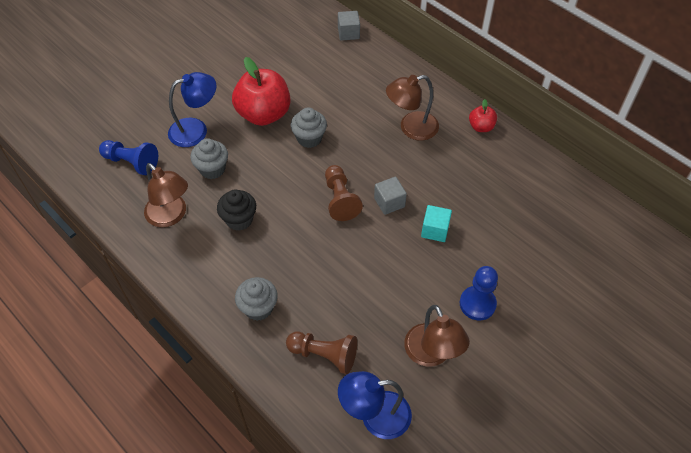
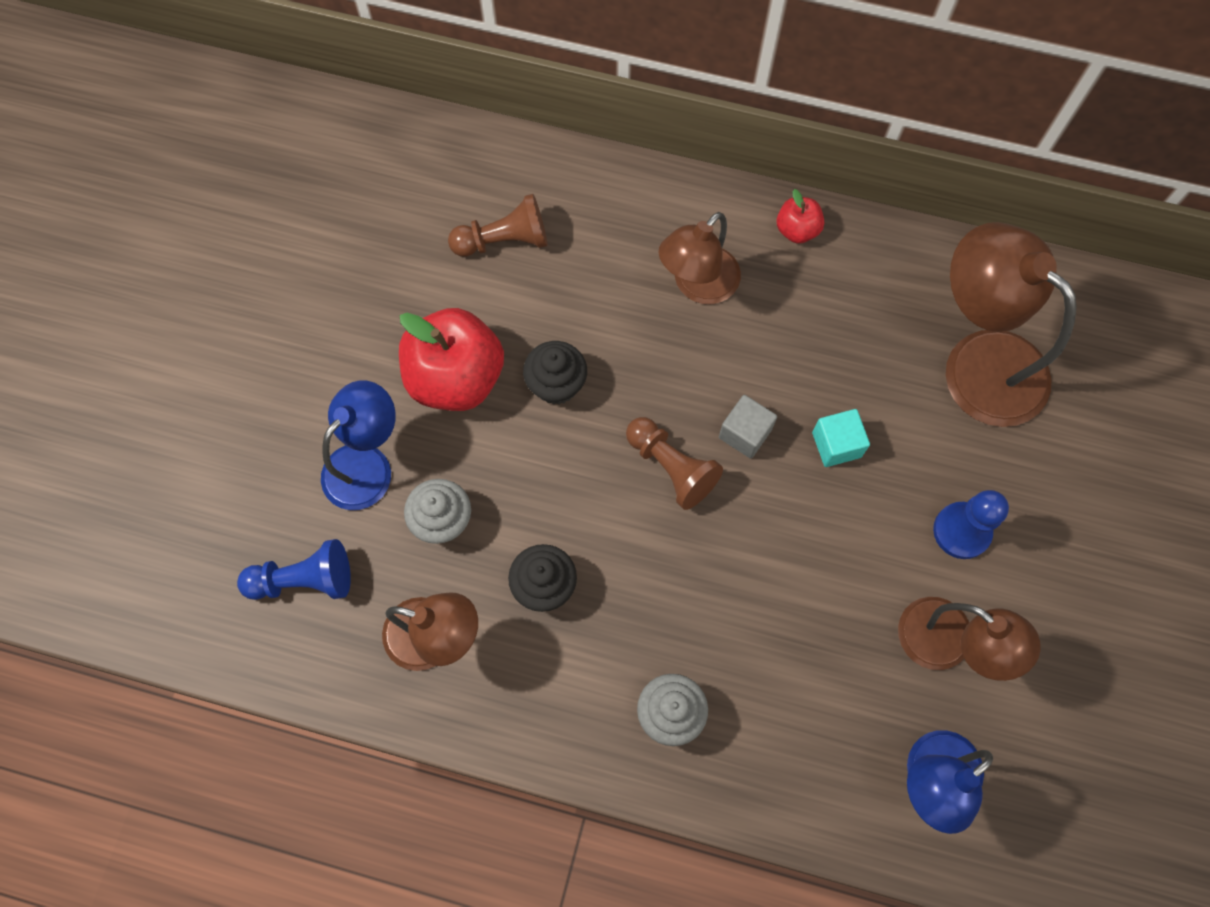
camera: 30 degrees left, 15 degrees up
(309, 138) = (556, 385): grey cupcake -> black cupcake
(324, 355) = (808, 731): brown pawn -> brown pawn (504, 240)
(348, 33) = (491, 154): grey cube -> none
(542, 229) = (978, 362): none -> brown lamp

